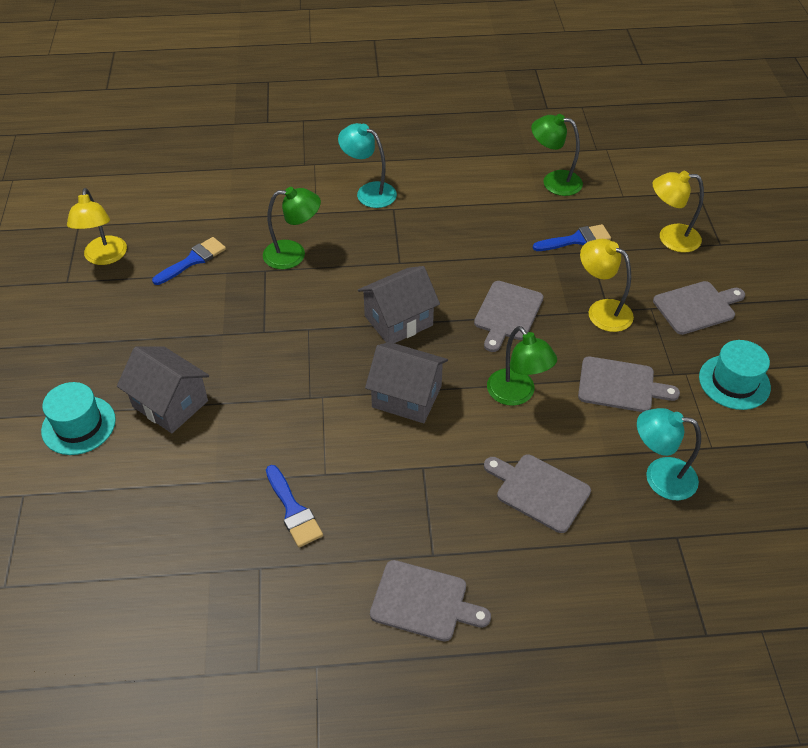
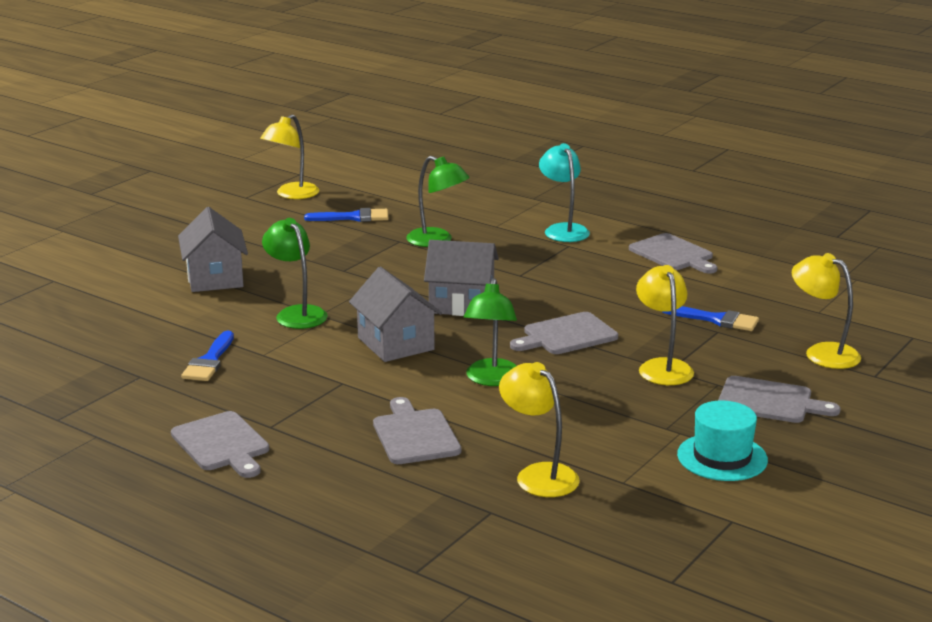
camera: 40 degrees right, 25 degrees down
(78, 425) = (139, 264): turquoise hat -> none
(554, 181) = (758, 280): green lamp -> green lamp (296, 313)
(620, 385) = (599, 413): grey cutting board -> grey cutting board (673, 254)
(659, 477) = (538, 475): turquoise lamp -> yellow lamp

